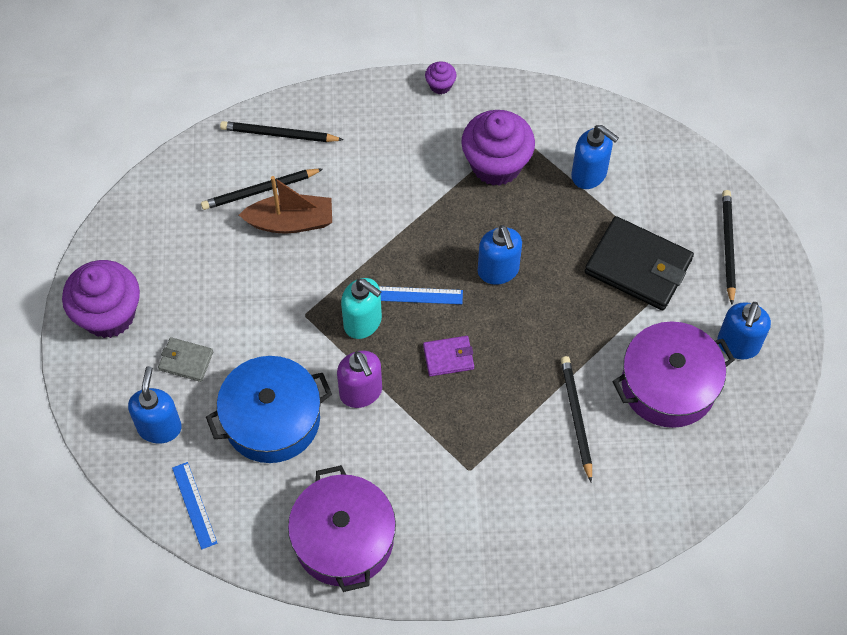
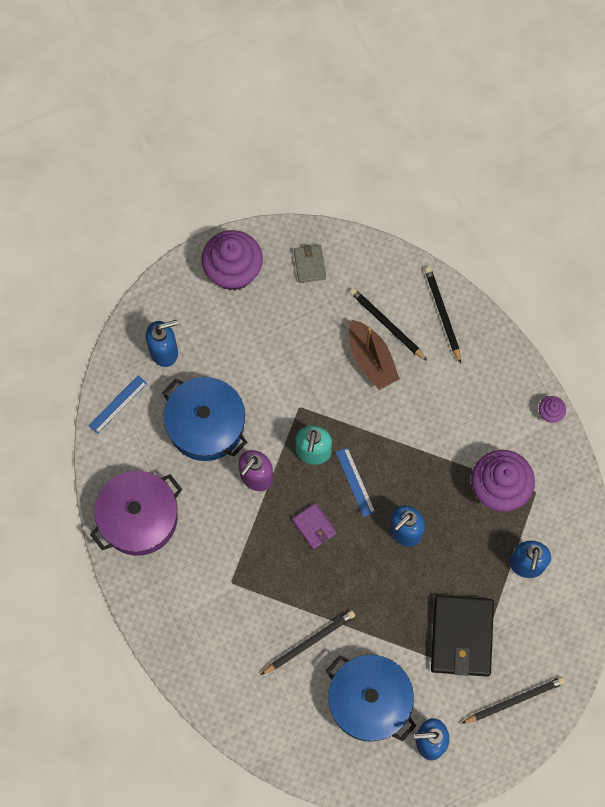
camera: 65 degrees right, 10 degrees up
(186, 361) = (223, 343): grey wallet -> grey wallet (309, 264)
(668, 385) = (369, 701): purple pot -> blue pot

